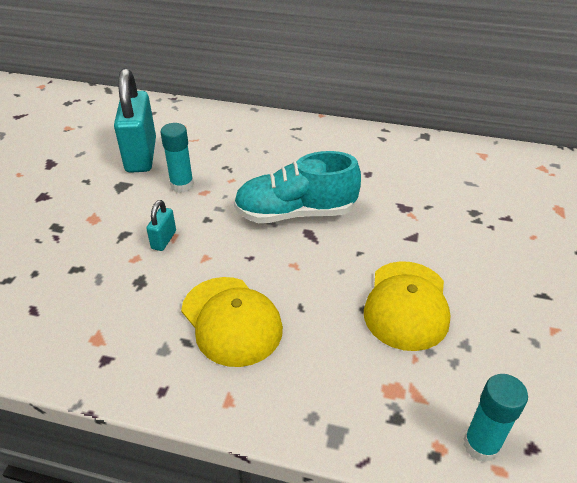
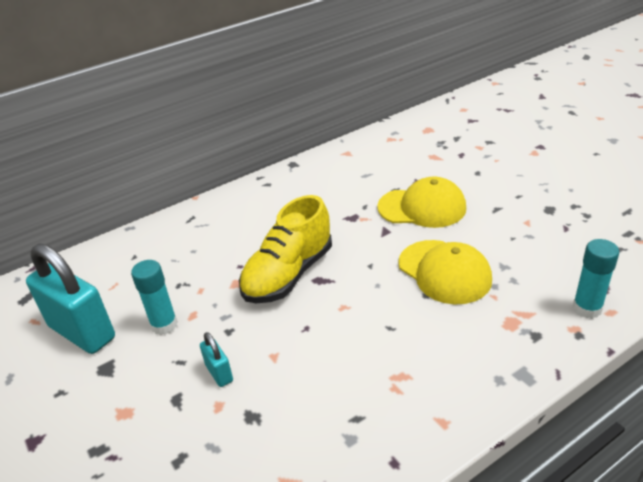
camera: 45 degrees left, 5 degrees down
(231, 320) = (362, 376): yellow cap -> yellow cap (422, 207)
(295, 213) = (288, 274): turquoise shoe -> yellow shoe

